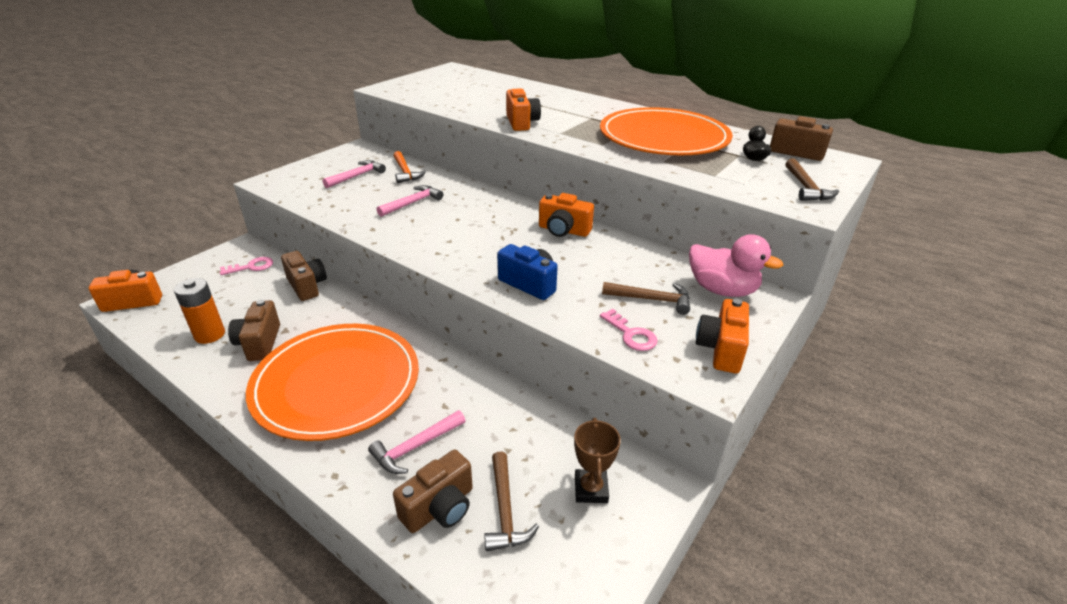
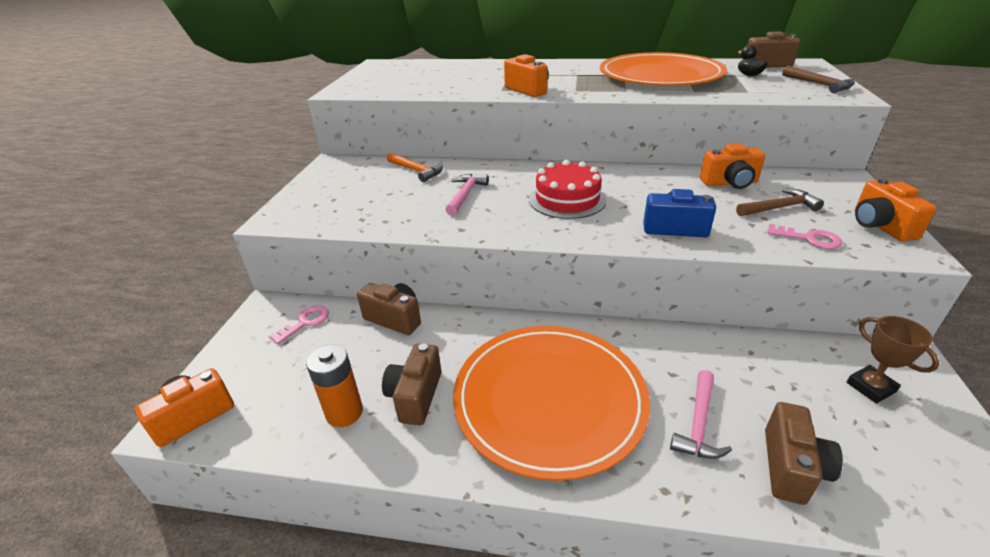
camera: 25 degrees left, 0 degrees up
(259, 343) = (415, 396): brown camera -> brown camera turned 45 degrees clockwise
(357, 176) = (371, 187): pink hammer -> none
(481, 231) = (567, 199): none -> red cake
(505, 510) = (840, 440): brown hammer -> none
(563, 230) = (632, 178): orange camera -> orange camera (730, 183)
(722, 290) = (811, 184): pink duck -> none

